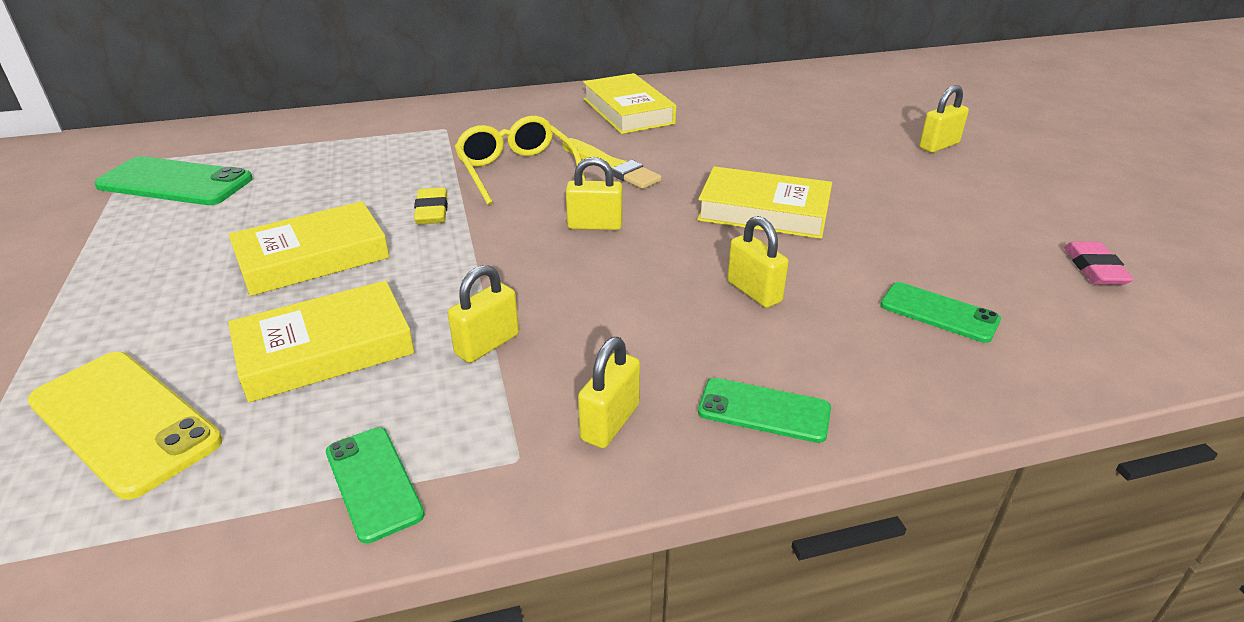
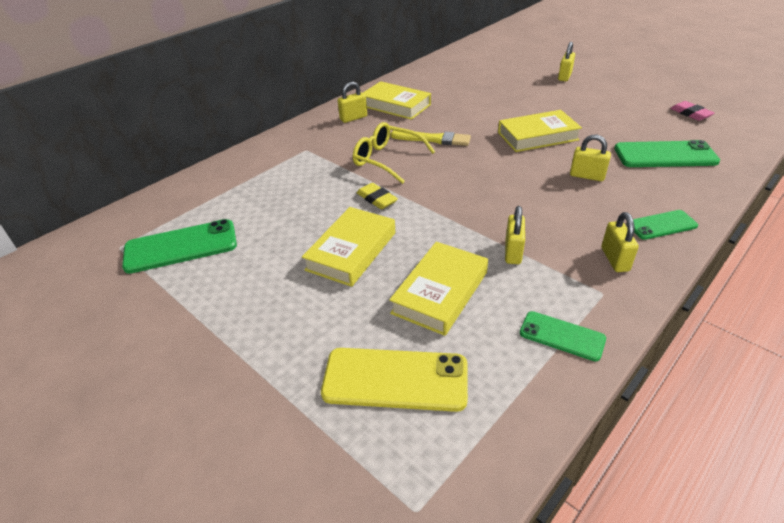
camera: 30 degrees left, 5 degrees up
(595, 225) = (472, 173): yellow padlock -> yellow padlock (353, 118)
(939, 312) = (665, 155): green phone -> green phone, size x1.69

